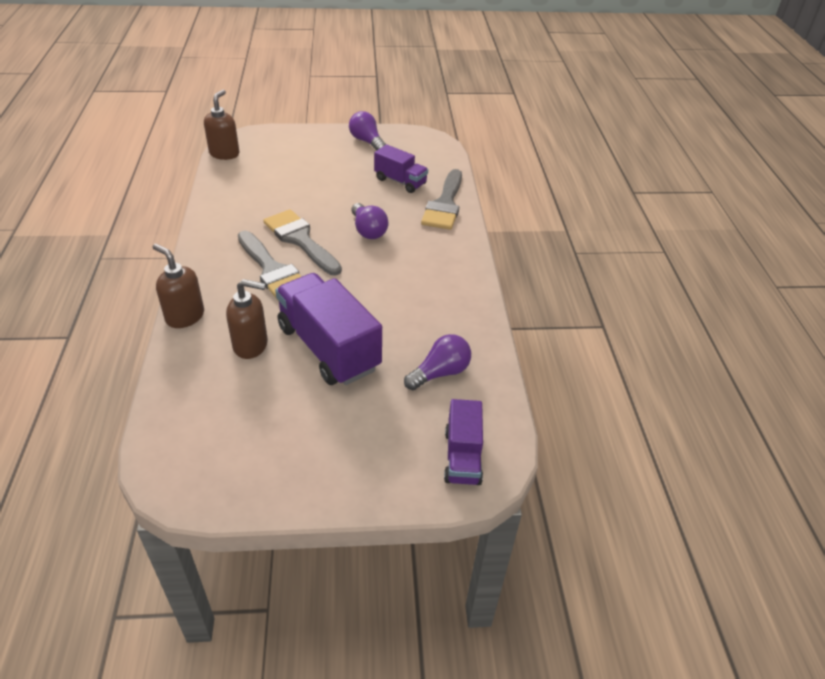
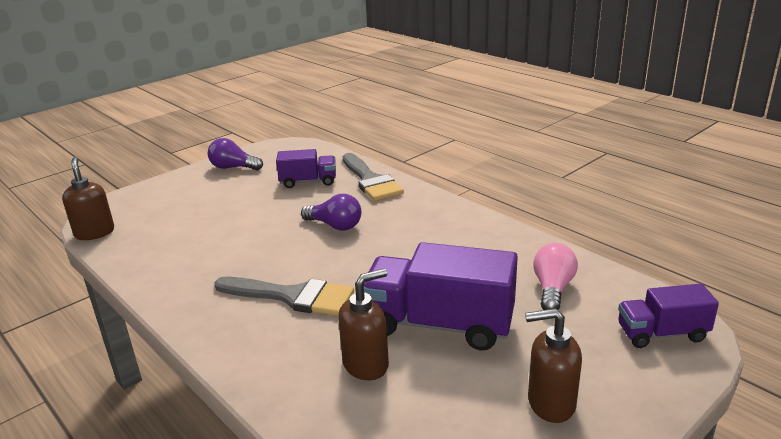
camera: 35 degrees left, 15 degrees down
(185, 316) = (258, 382): brown soap dispenser -> brown soap dispenser (550, 403)
(300, 240) = (283, 261): grey brush -> none
(440, 373) = (552, 289): purple light bulb -> pink light bulb
(462, 457) = (662, 333): purple truck -> purple truck turned 120 degrees clockwise

